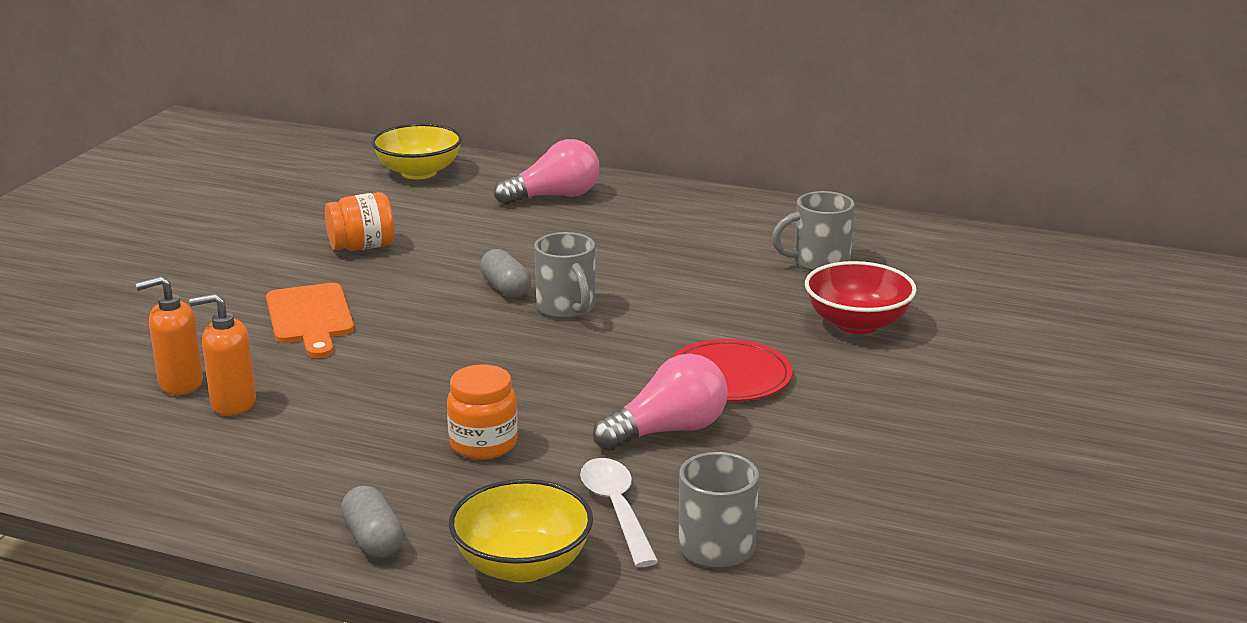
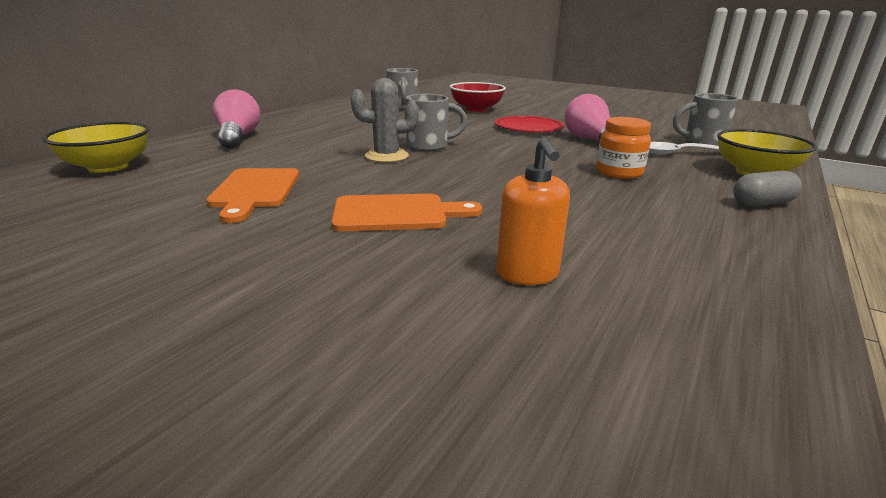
camera: 80 degrees left, 0 degrees up
(233, 403) = (570, 247): orange soap dispenser -> none
(362, 247) = (255, 191): orange jar -> orange cutting board
(506, 288) = (386, 156): grey capsule -> grey cactus

